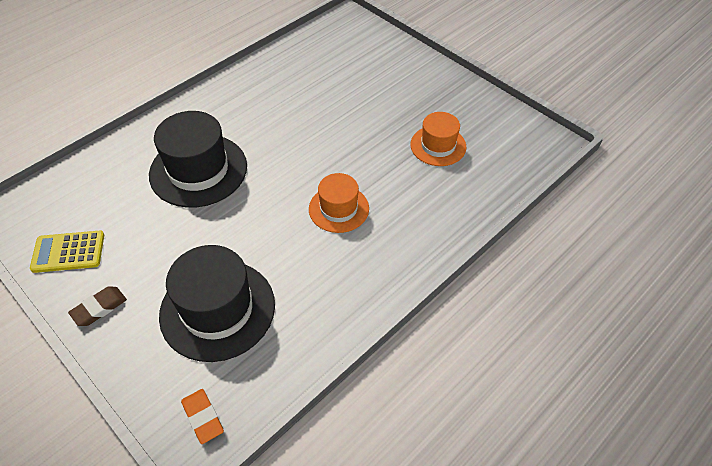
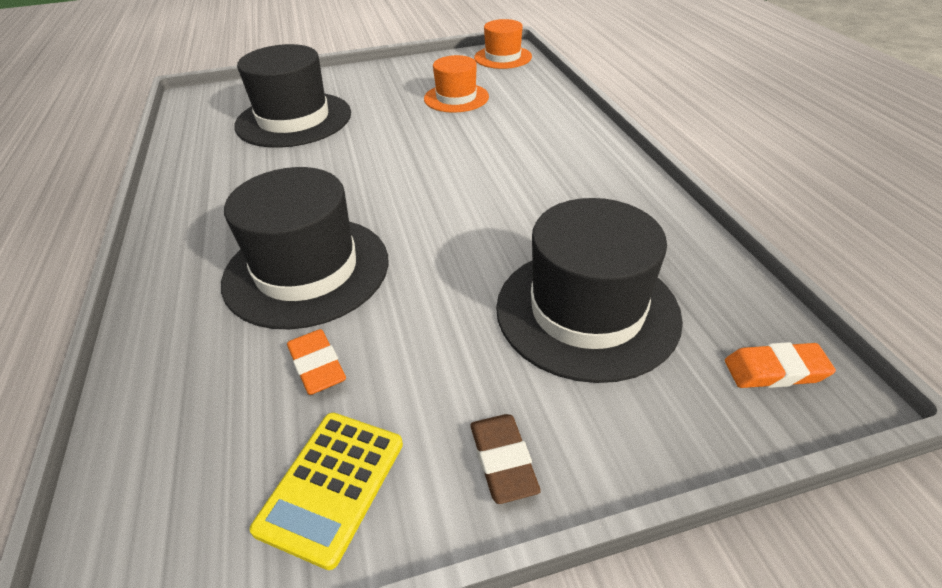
camera: 60 degrees left, 10 degrees down
(132, 212) = (317, 366): none -> orange eraser
(338, 209) = (489, 174): orange hat -> orange hat (503, 57)
(348, 79) = (294, 119): none -> black hat

